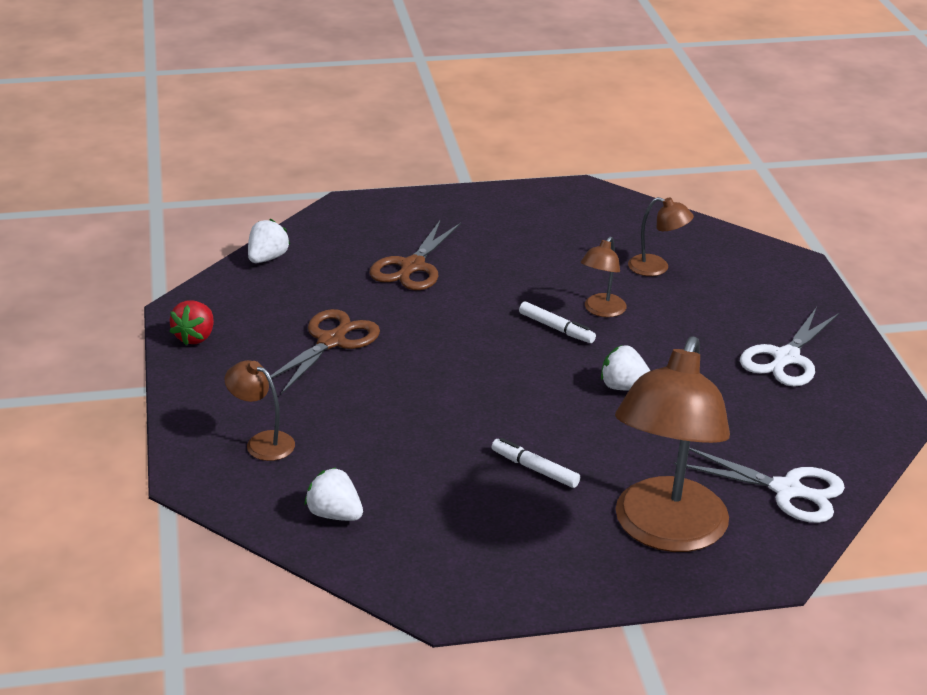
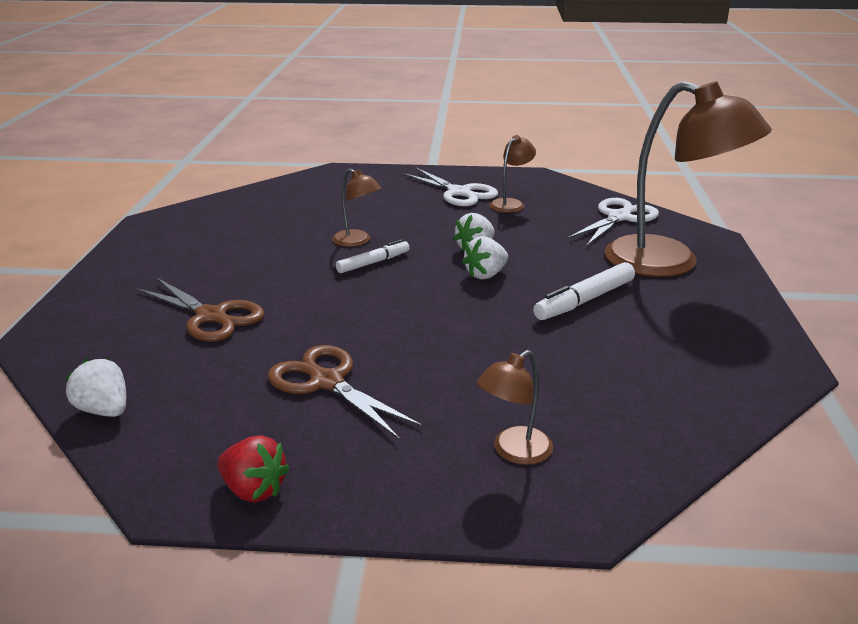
camera: 75 degrees left, 5 degrees down
(334, 514) = (653, 414): white strawberry -> white strawberry (485, 275)
(535, 469) = (584, 300): white marker -> white marker, size x1.50
(657, 268) = (307, 212): brown lamp -> brown lamp (511, 204)

